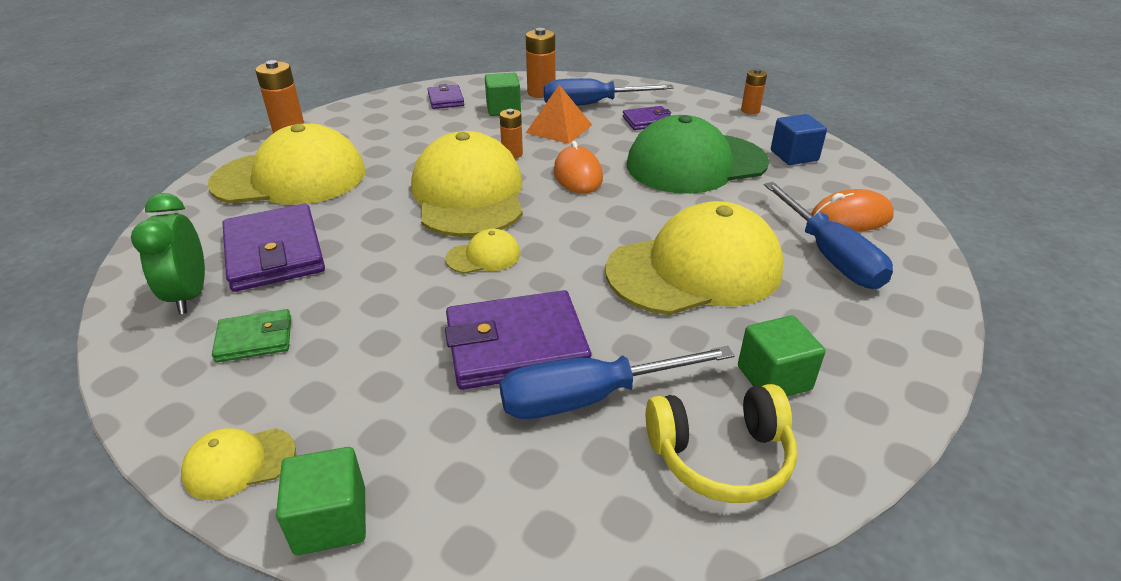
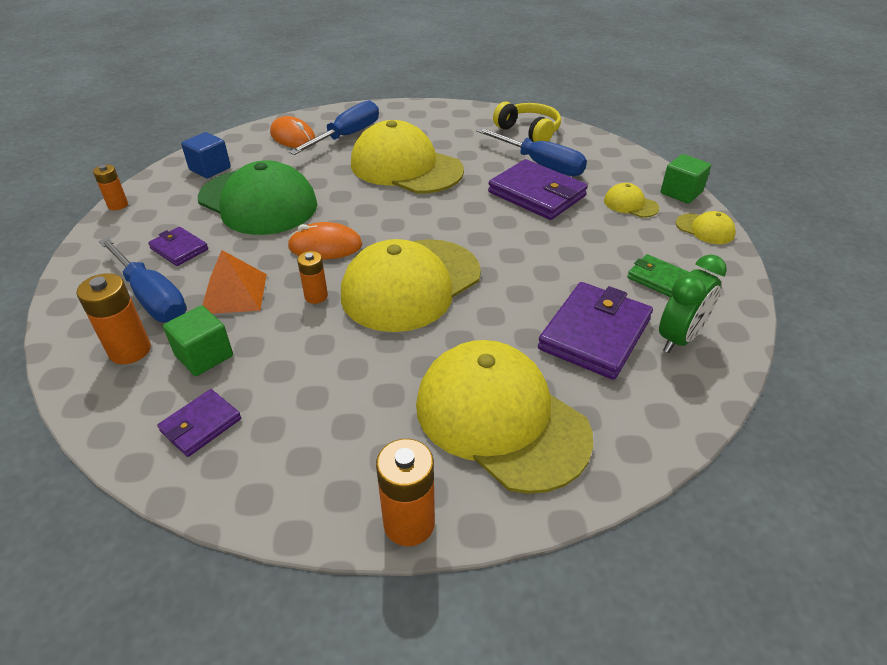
camera: 125 degrees left, 5 degrees up
(484, 256) = (479, 238): yellow cap -> yellow cap (630, 204)
(578, 175) = (325, 246): orange mouse -> orange mouse turned 45 degrees clockwise
(774, 378) = (469, 131): green cube -> none

